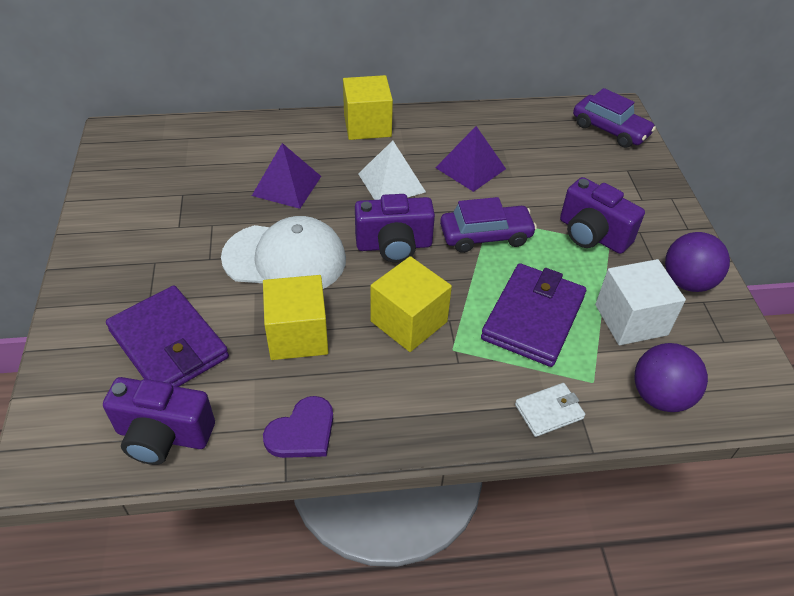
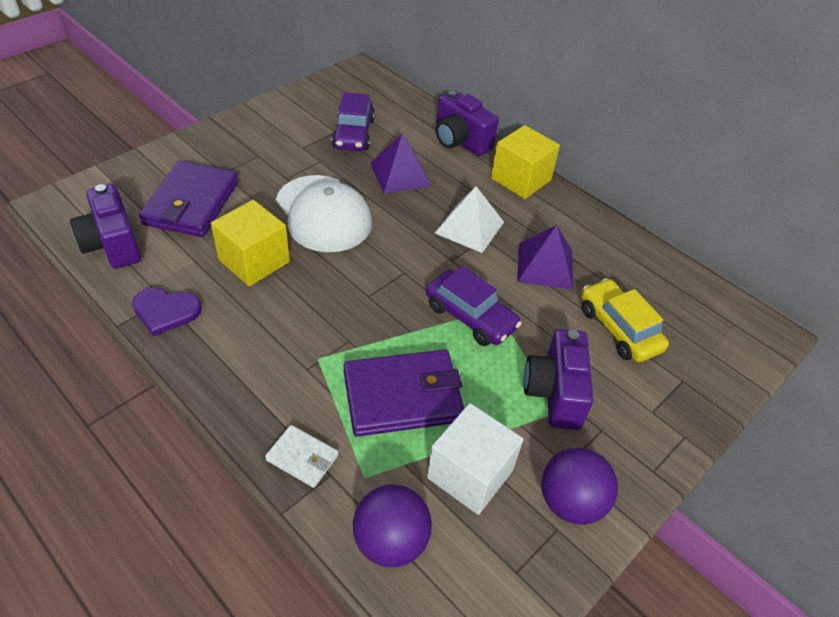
camera: 50 degrees right, 0 degrees up
(394, 245) = (398, 265): purple camera -> purple camera (460, 141)
(409, 321) = (323, 316): yellow cube -> none
(561, 170) = (619, 329): none -> yellow car
(610, 130) = (727, 340): purple car -> purple car (353, 133)

